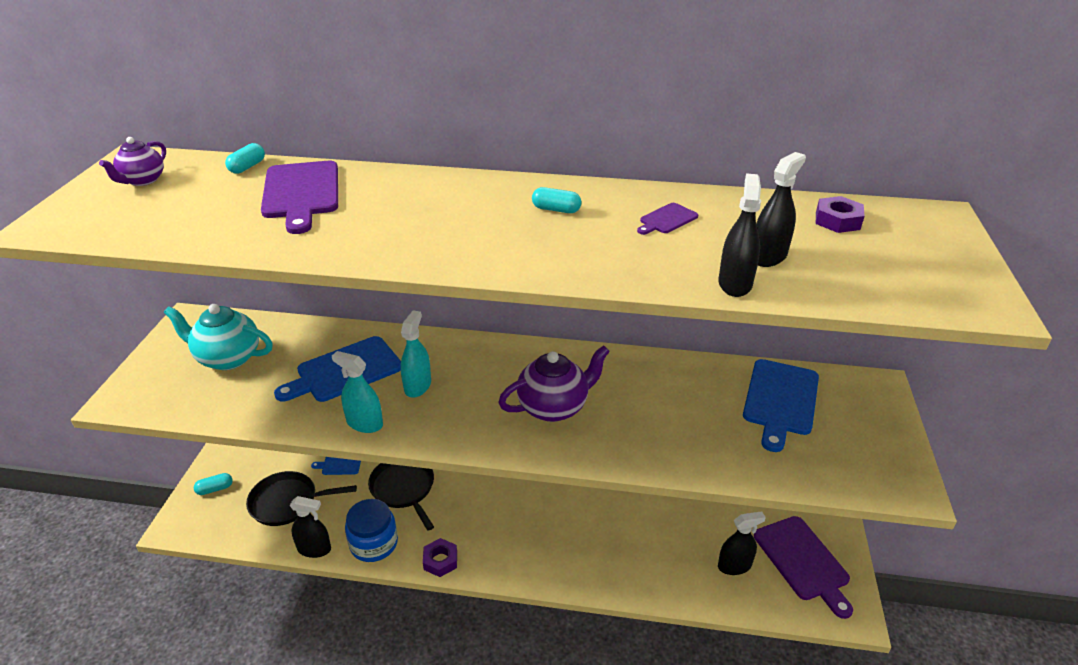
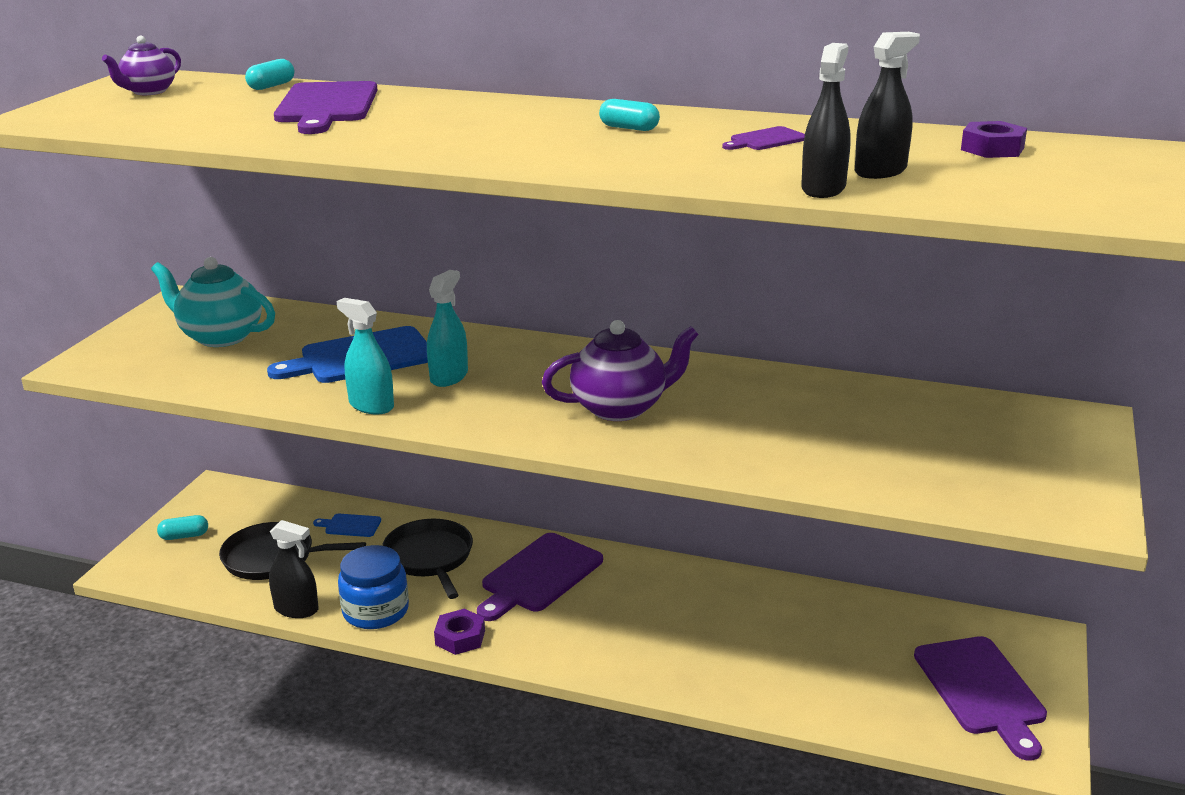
camera: 10 degrees right, 10 degrees down
(485, 496) = (539, 576): none -> purple cutting board
(734, 566) = (876, 684): black spray bottle -> none
(780, 400) = (936, 423): blue cutting board -> none

